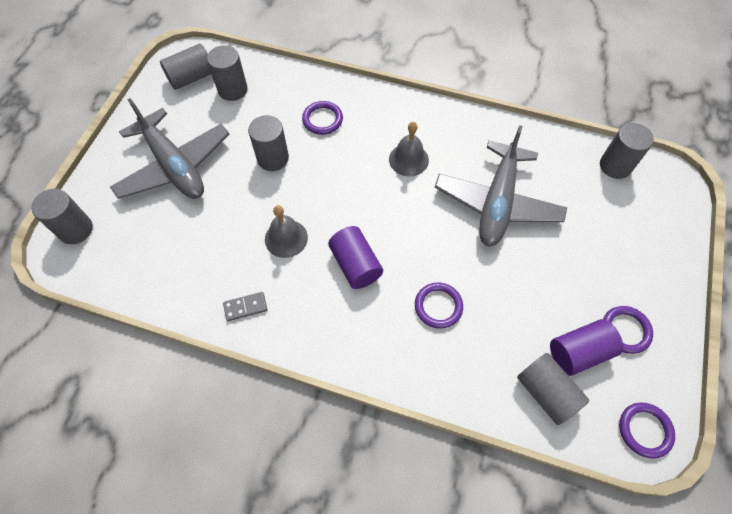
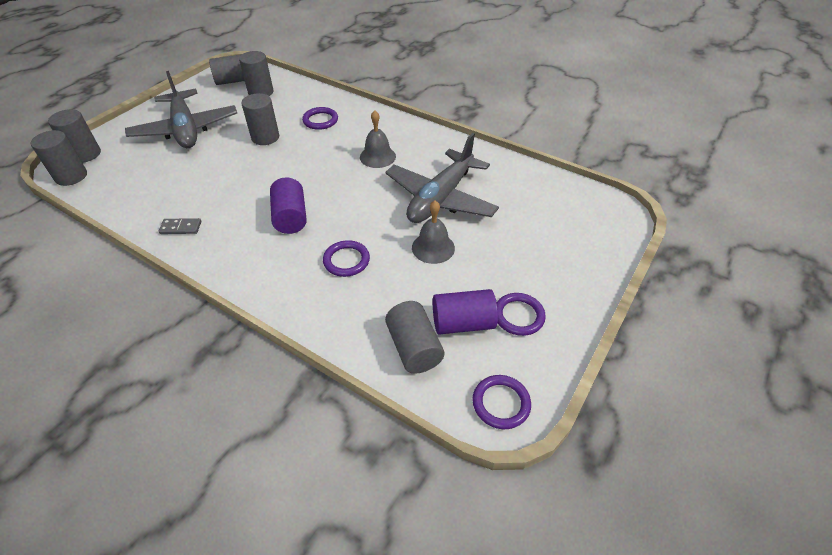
camera: 15 degrees right, 15 degrees down
(286, 238) = (243, 189): grey bell -> grey bell (433, 247)
(615, 166) = (565, 192): grey cylinder -> grey cylinder (71, 176)

